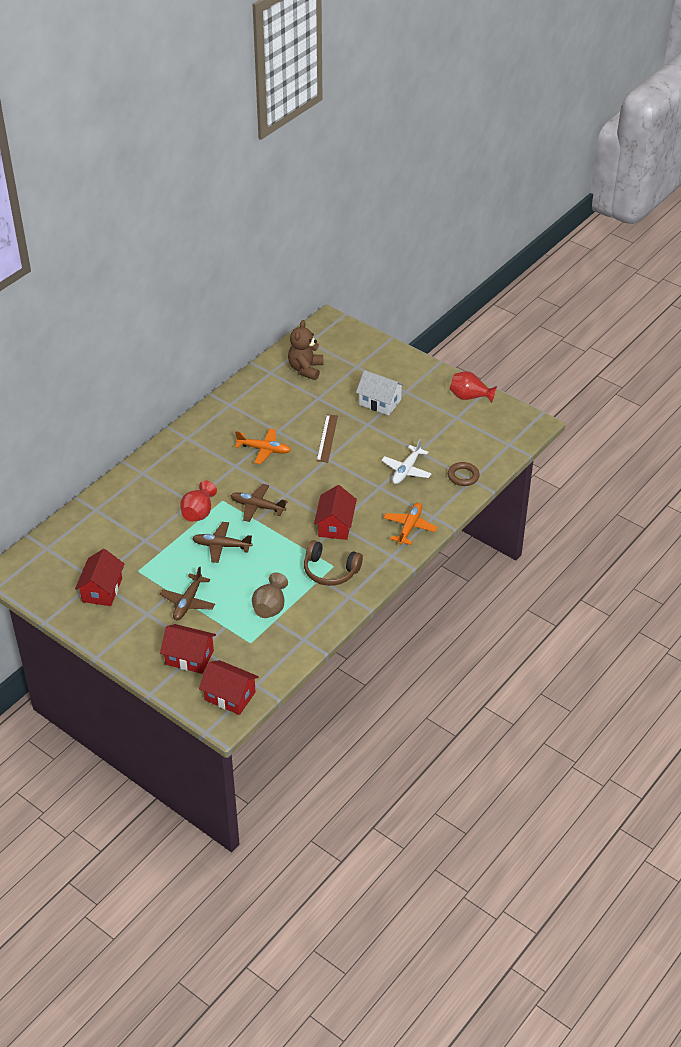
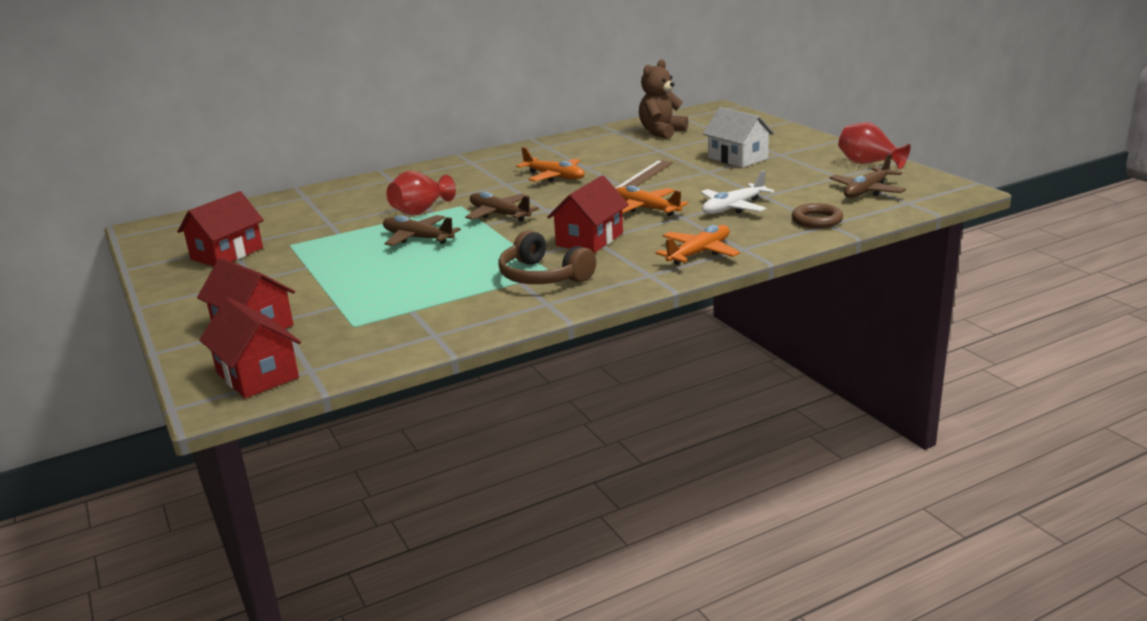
camera: 25 degrees right, 20 degrees down
(188, 602) = (317, 277): brown plane -> brown plane (867, 191)
(270, 607) = (421, 297): brown vase -> none
(351, 481) = (646, 209): none -> orange plane

